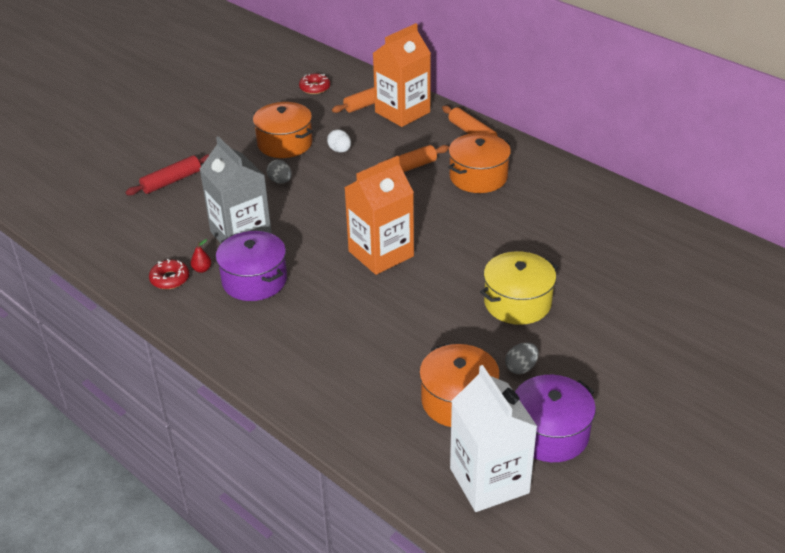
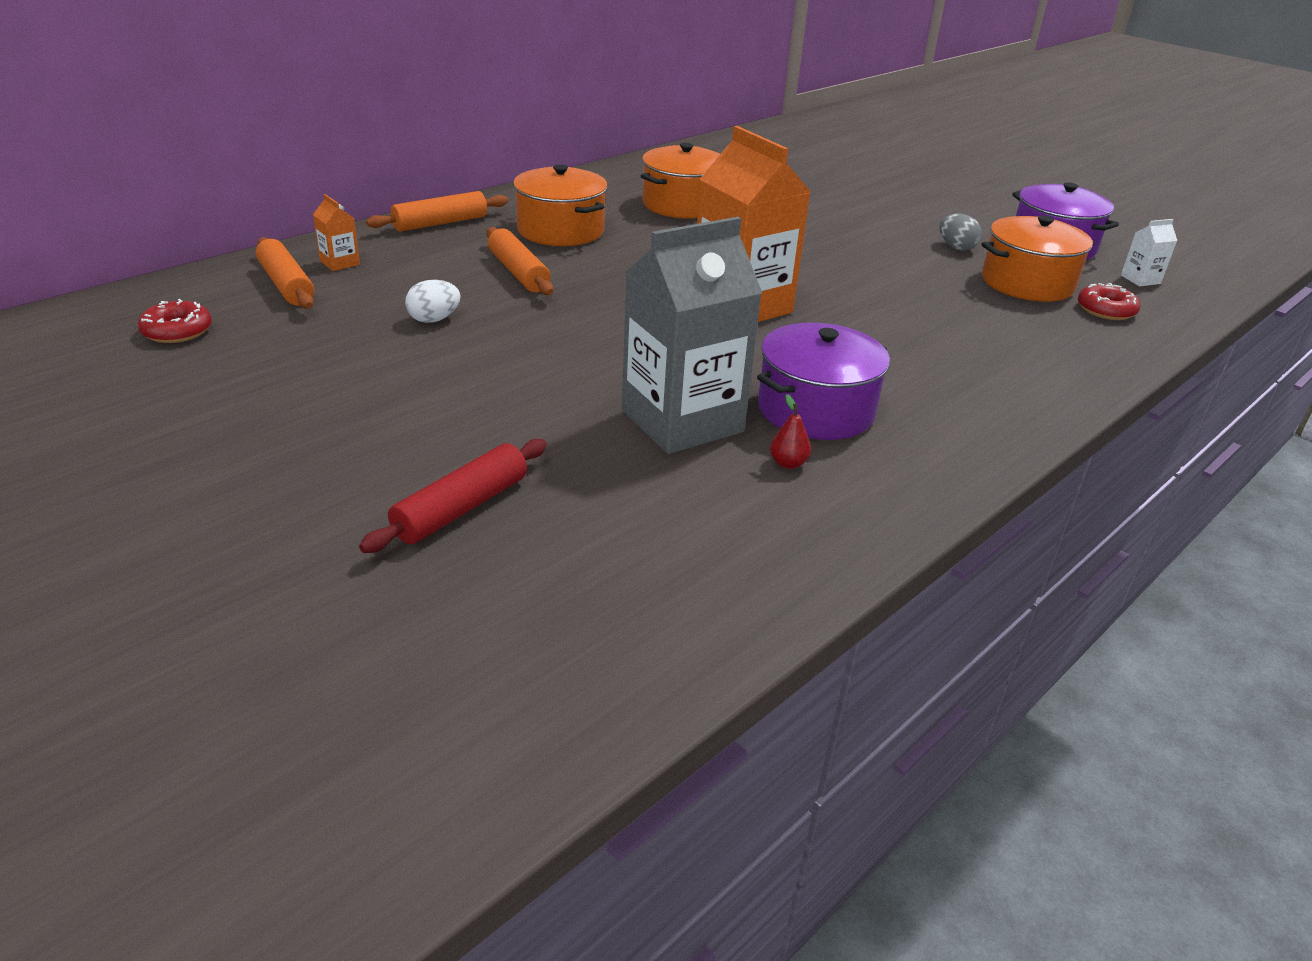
camera: 90 degrees left, 5 degrees down
(170, 279) = (821, 501): red donut -> red donut (1105, 310)
(171, 181) = (461, 508): red rolling pin -> red rolling pin turned 75 degrees clockwise
(280, 181) = (513, 378): grey egg -> none
(285, 143) = (378, 369): orange pot -> orange pot (682, 205)
(402, 112) = (340, 263): orange carton -> orange carton, size x0.41
(489, 480) = (1140, 279): white carton -> white carton, size x0.41
(517, 303) = (840, 237): yellow pot -> none

